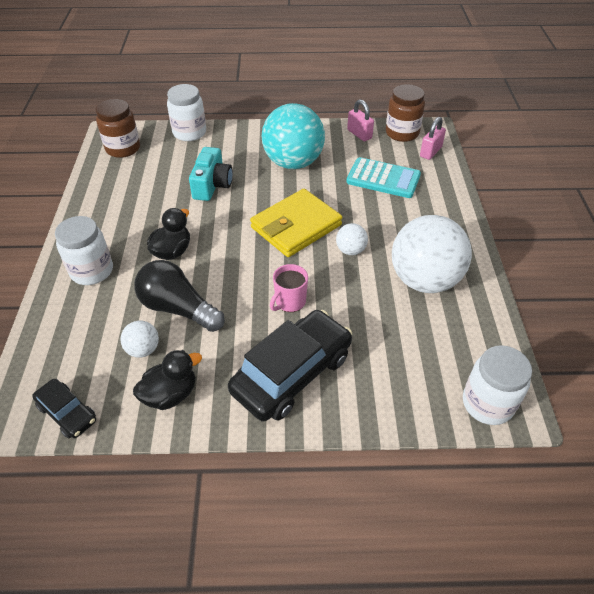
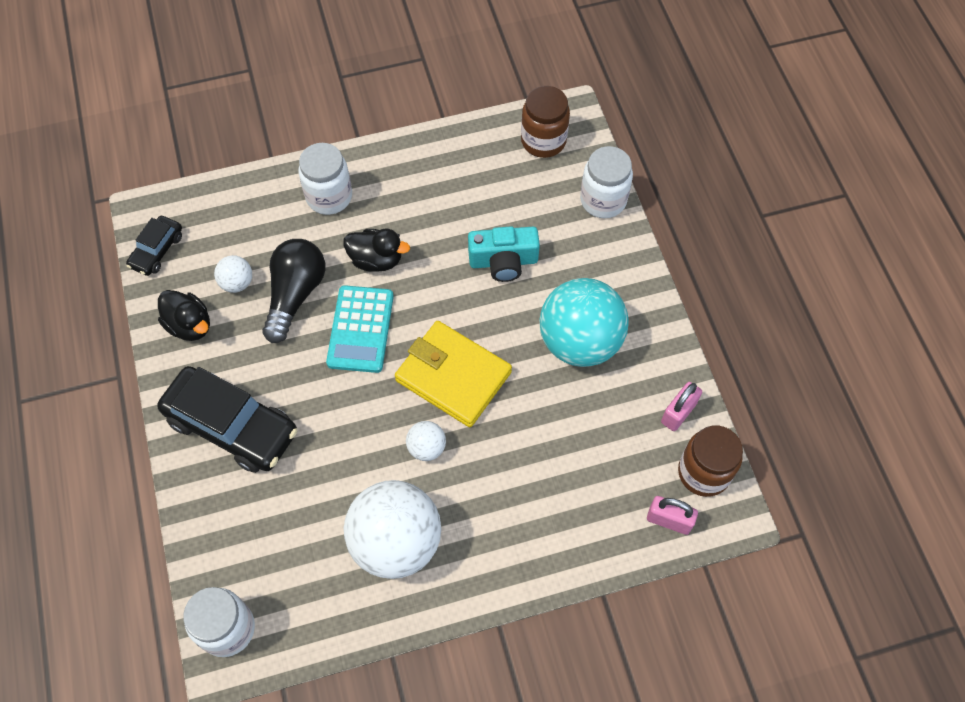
camera: 75 degrees right, 15 degrees up
(290, 302) = (328, 400): pink mug -> none
(383, 179) = (582, 463): turquoise calculator -> turquoise calculator (360, 329)

